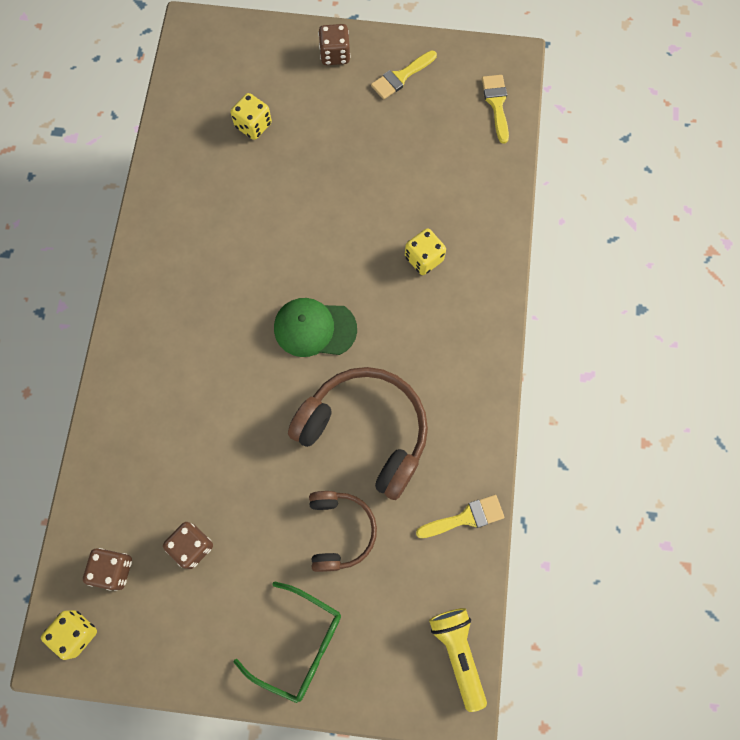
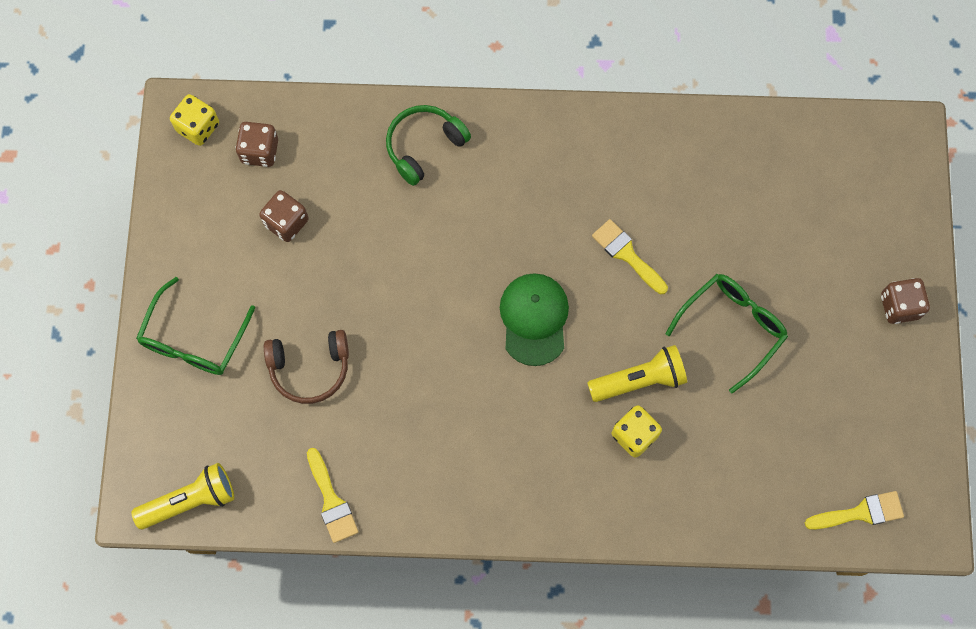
camera: 85 degrees right, 0 degrees up
(135, 411) = (424, 146): none -> green headphones
(253, 125) = (784, 222): yellow dice -> none
(340, 175) = (731, 328): none -> green glasses
(366, 432) = (419, 386): brown headphones -> none
(377, 250) = (639, 380): none -> yellow flashlight
(401, 77) = (881, 390): yellow brush -> yellow brush (627, 254)

